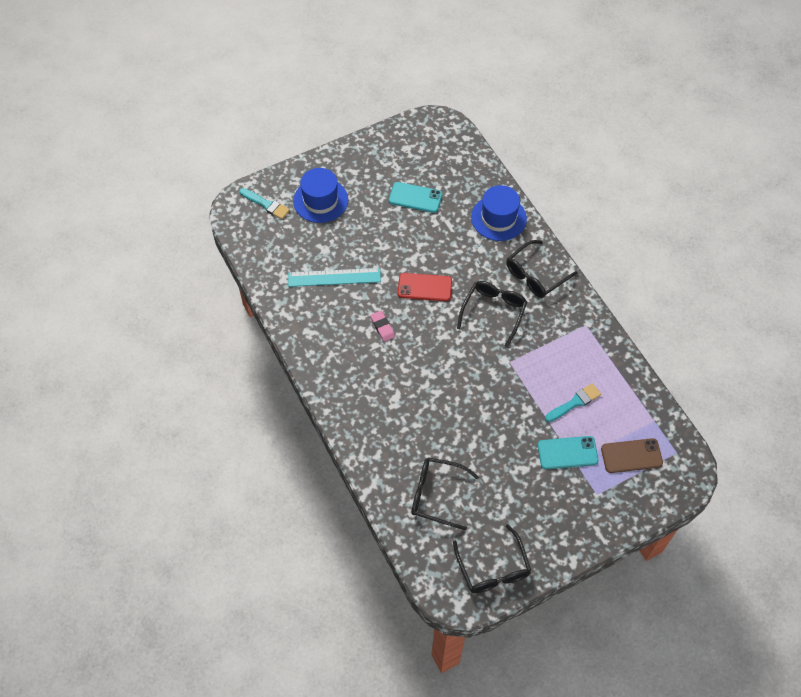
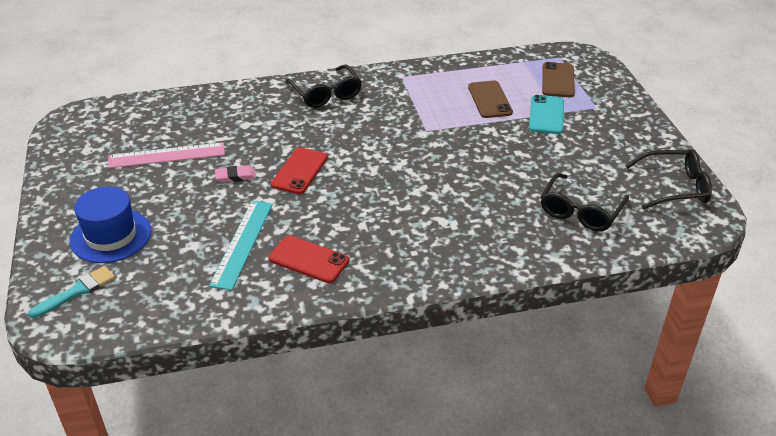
camera: 75 degrees left, 20 degrees down
(329, 322) = (308, 260): none -> red phone
(382, 327) = (339, 214): pink eraser -> pink eraser (235, 176)
(415, 197) = (166, 155): turquoise phone -> pink ruler
(494, 311) = (358, 128): black glasses -> none
(498, 218) = (237, 103): blue hat -> none
(575, 402) = (489, 100): turquoise brush -> brown phone

